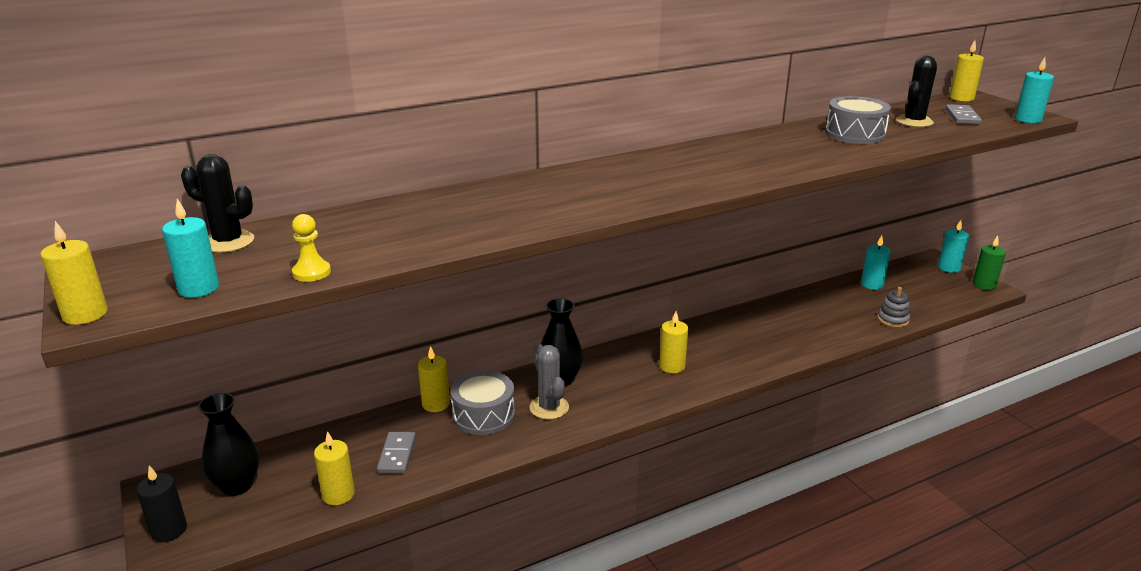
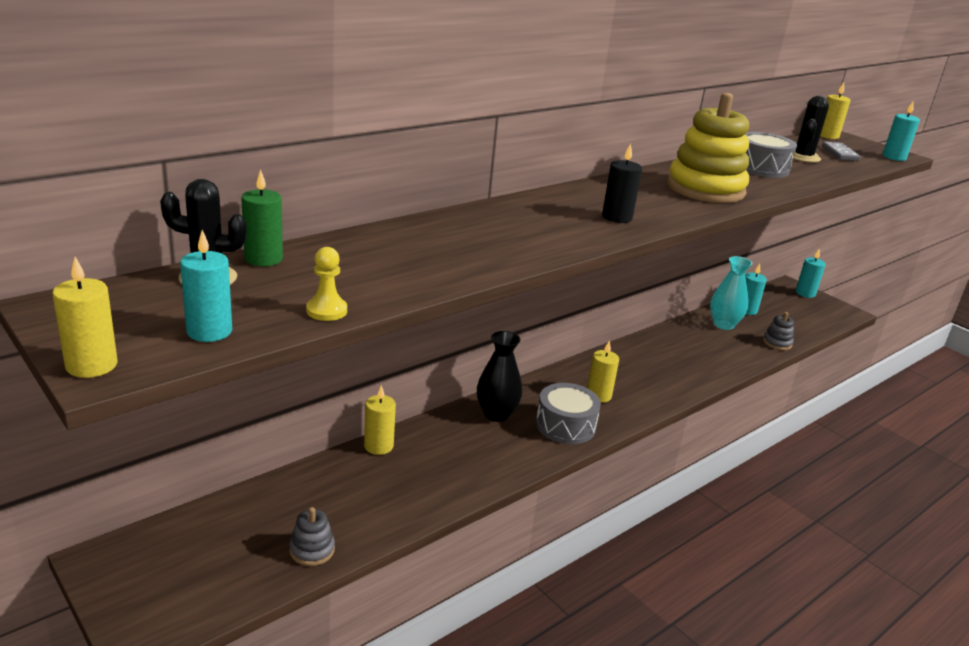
camera: 15 degrees left, 0 degrees up
(169, 530) = (132, 606): black candle -> black candle (617, 217)
(237, 485) = (192, 549): black vase -> none
(338, 494) = (312, 550): yellow candle -> grey stacking toy
(397, 455) = (358, 502): grey domino -> none
(483, 415) = (433, 454): grey drum -> grey drum (565, 425)
(549, 407) = (496, 443): grey cactus -> none
(774, 157) = (705, 189): none -> yellow stacking toy
(839, 299) = (723, 324): none -> turquoise vase
(984, 285) = (840, 308): green candle -> green candle (263, 259)

